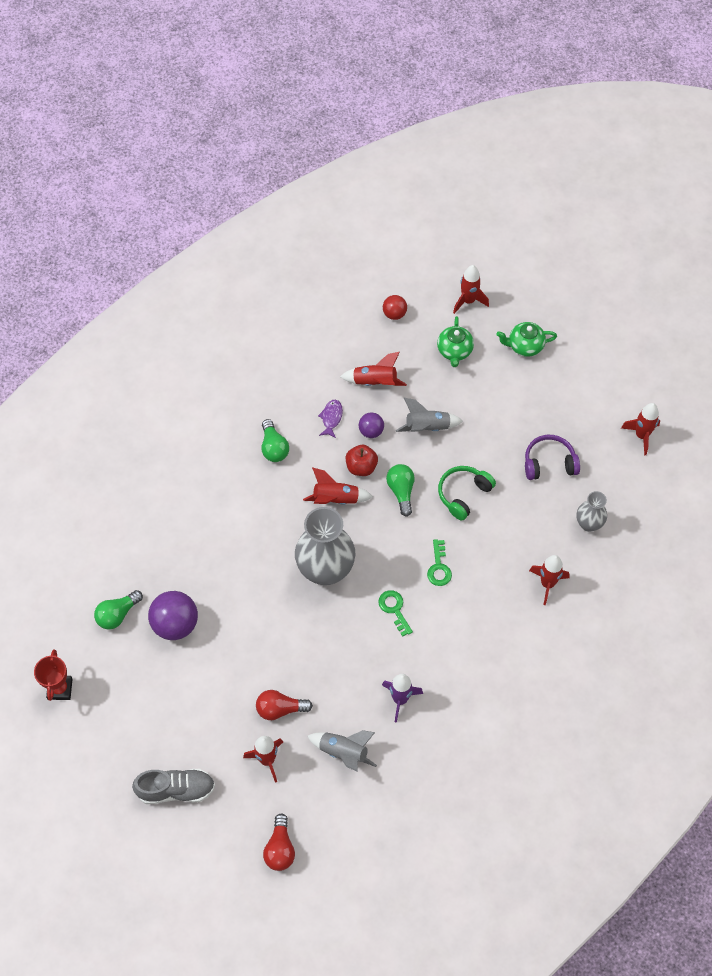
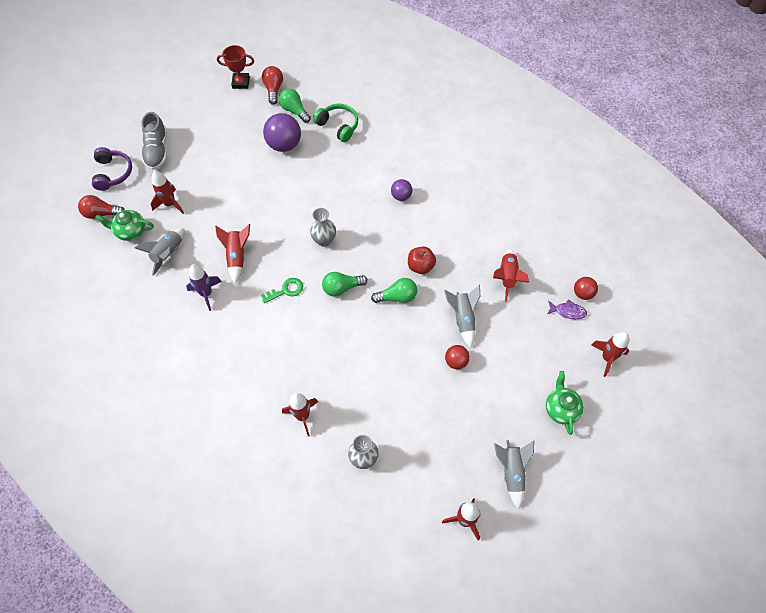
camera: 90 degrees right, 0 degrees up
(274, 448) = (437, 203): green light bulb -> green light bulb (342, 288)
(280, 709) = (209, 211): red light bulb -> red light bulb (273, 89)
(325, 570) = (324, 240): grey vase -> grey vase, size x0.52
(331, 418) = (468, 243): purple fish -> purple fish (568, 311)
(336, 499) = (389, 247): red rocket -> red rocket (237, 257)
(371, 431) = (456, 274): purple ball -> purple ball (401, 196)
(439, 567) = (323, 325): green key -> none
(454, 351) = (547, 344): green teapot -> green teapot (130, 231)
(463, 494) = (395, 347): green headphones -> green headphones (338, 126)
(478, 436) = (456, 361): none -> red ball
(549, 463) = (429, 425): purple headphones -> purple headphones (113, 173)
(592, 393) = (512, 472): none -> grey rocket

